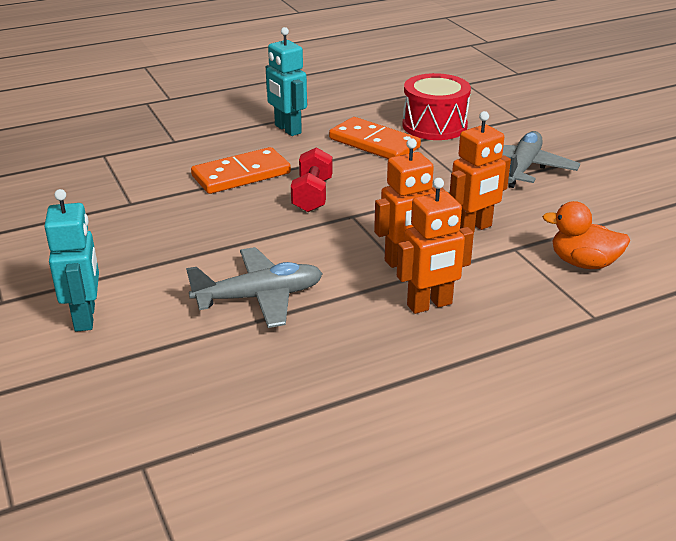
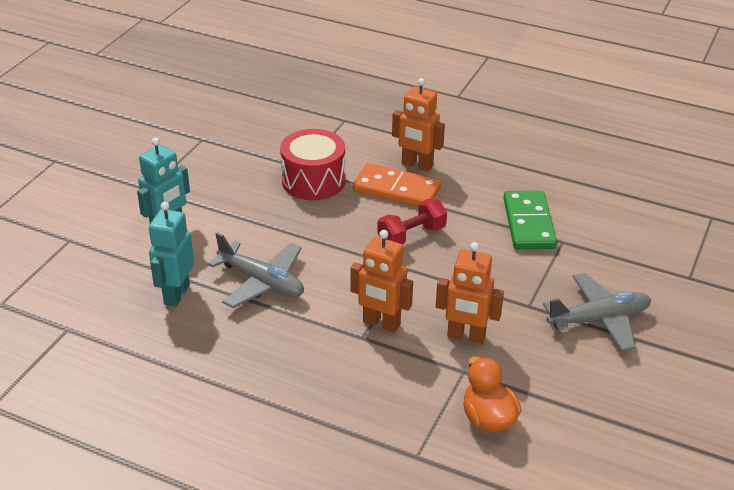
camera: 50 degrees right, 5 degrees up
(287, 129) = (490, 172): turquoise robot -> turquoise robot (176, 294)
(374, 143) = (529, 223): orange domino -> green domino
(430, 305) = (338, 363): orange robot -> orange robot (417, 165)
(434, 125) = (604, 238): red drum -> red drum (313, 181)

